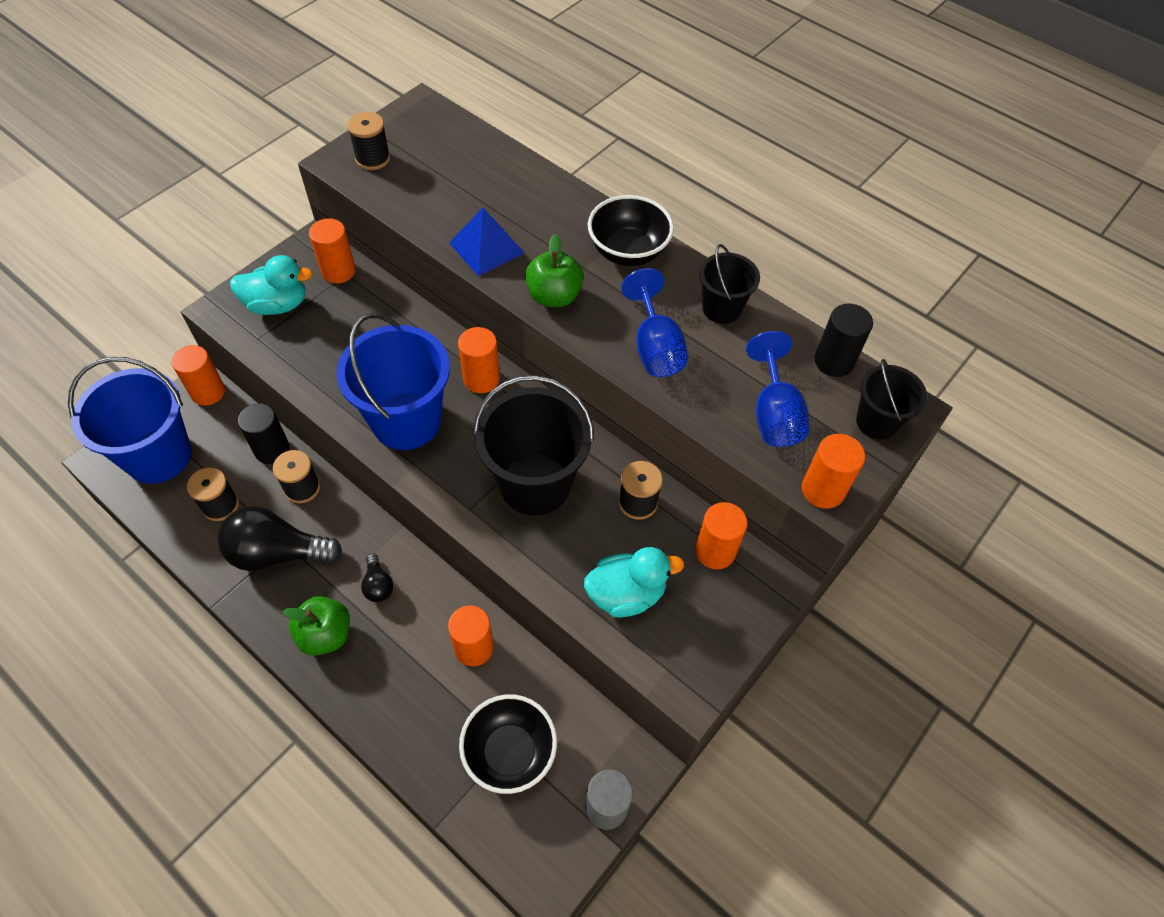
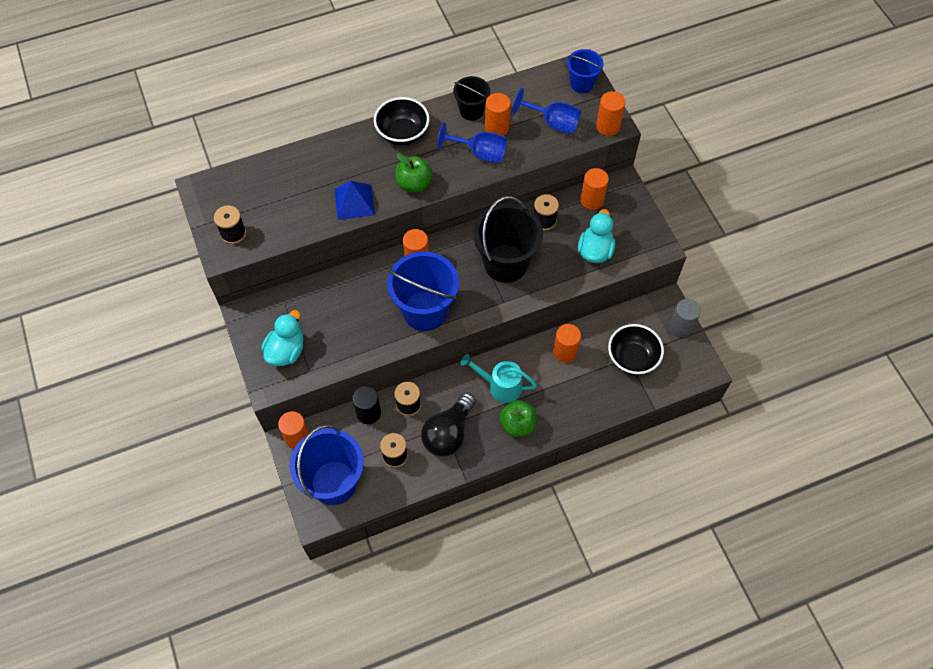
camera: 60 degrees left, 5 degrees up
(338, 271) = (279, 306): orange cylinder -> orange cylinder (496, 128)
(378, 585) = (500, 386): black light bulb -> turquoise watering can
(834, 361) = (535, 81): black cylinder -> none
(877, 422) = (582, 84): black bucket -> blue bucket

